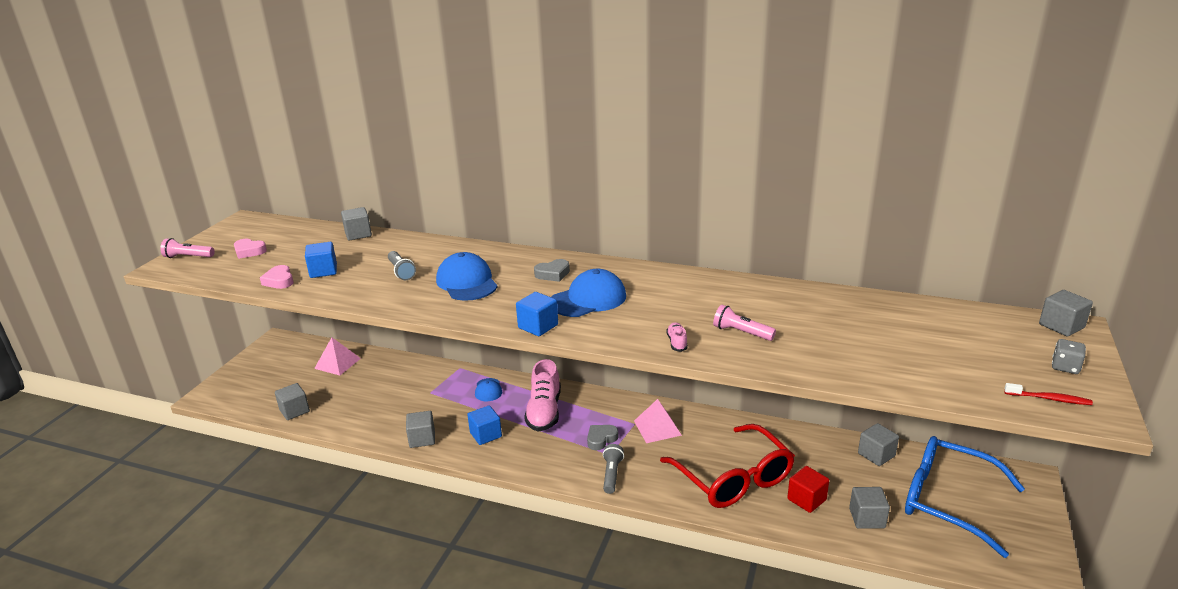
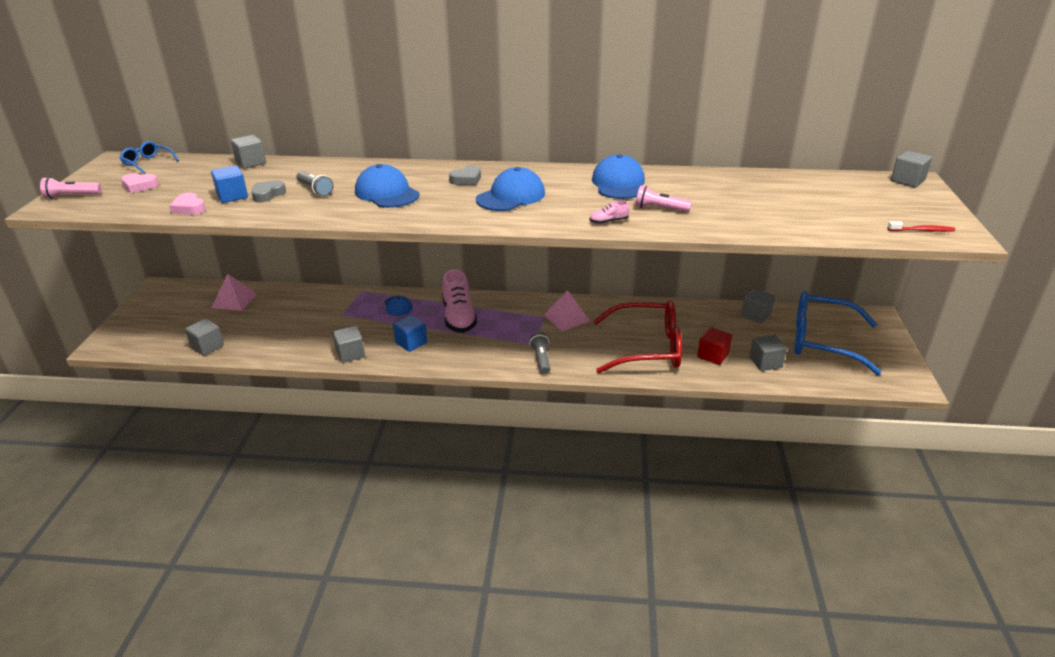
camera: 15 degrees left, 5 degrees up
(269, 226) = (148, 163): none -> blue glasses
(538, 326) = (476, 221): blue cube -> none
(601, 439) = (520, 333): grey heart -> grey heart (268, 194)
(677, 342) = (608, 221): pink shoe -> pink shoe turned 90 degrees counterclockwise
(710, 295) = (619, 184): none -> blue cap
(733, 478) = (647, 348): red glasses -> red glasses turned 45 degrees counterclockwise
(1065, 367) = (923, 208): grey dice -> none

